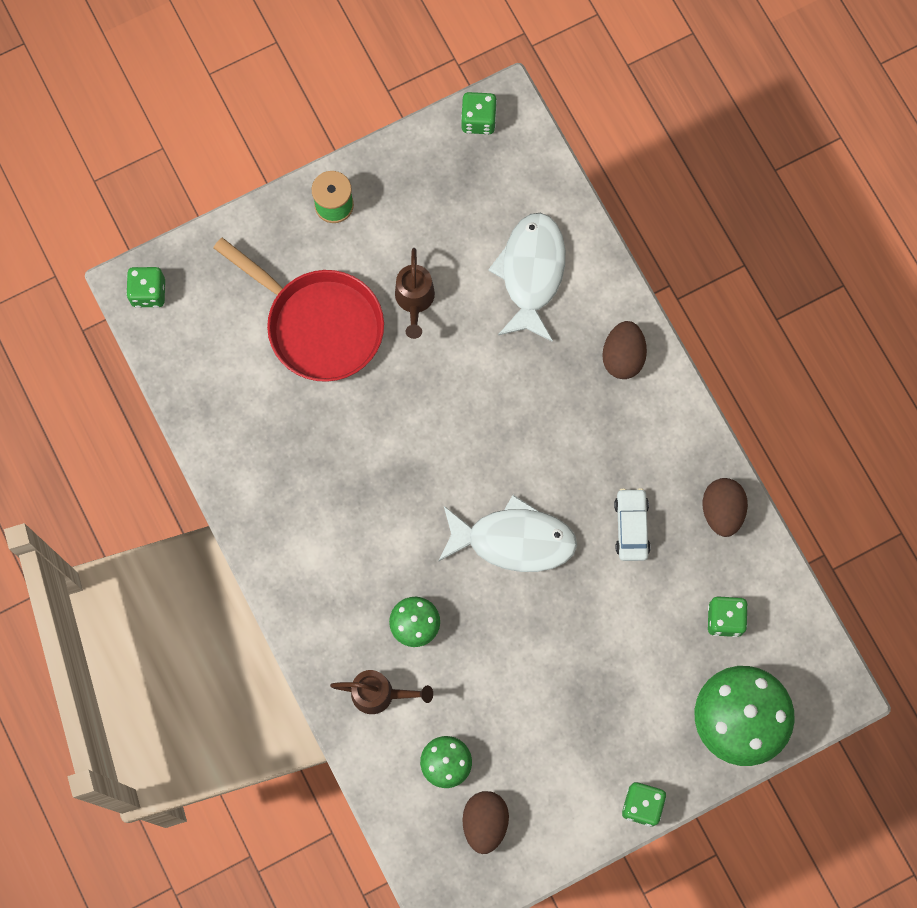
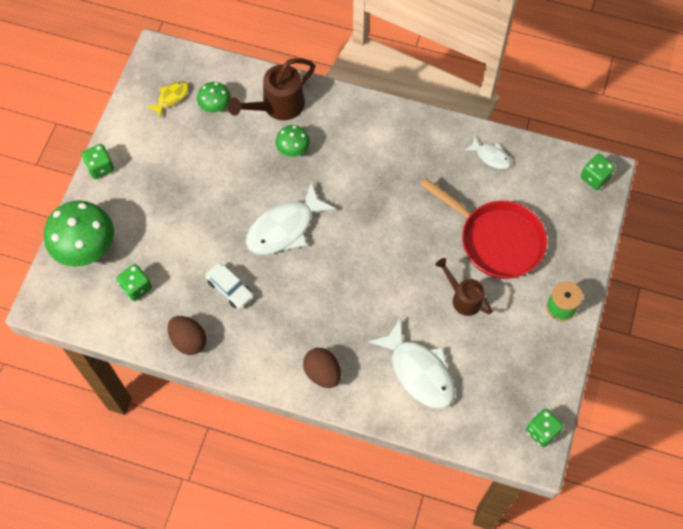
camera: 135 degrees right, 10 degrees down
(223, 415) = (490, 157): none -> white fish
(319, 325) = (496, 240): red pan -> red pan turned 135 degrees counterclockwise
(379, 694) = (278, 106): brown watering can -> brown watering can, size x1.52
(485, 822) = (171, 98): brown egg -> yellow fish

